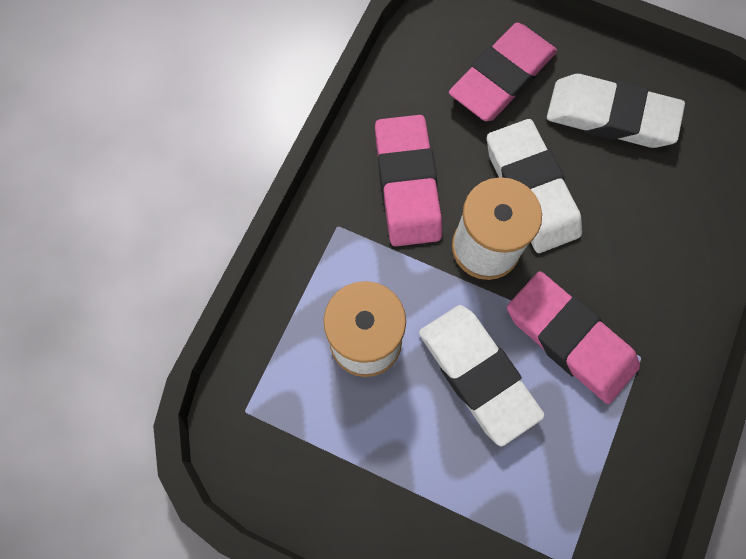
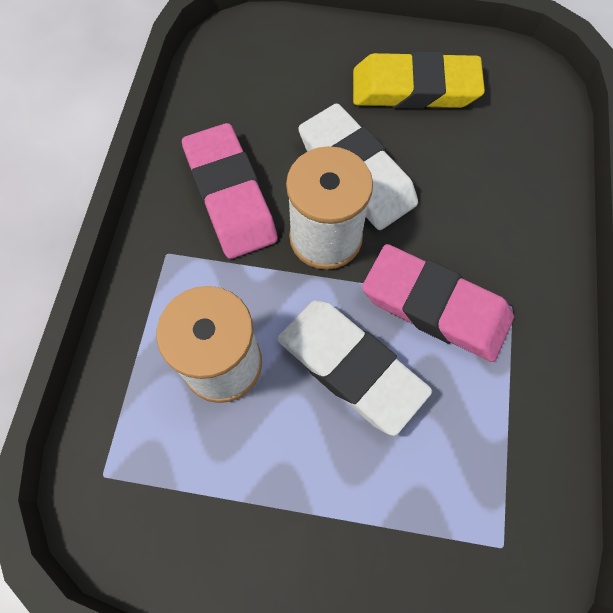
camera: 15 degrees left, 5 degrees down
(501, 77) = (300, 76): pink eraser -> none
(611, 116) = (414, 89): white eraser -> yellow eraser

